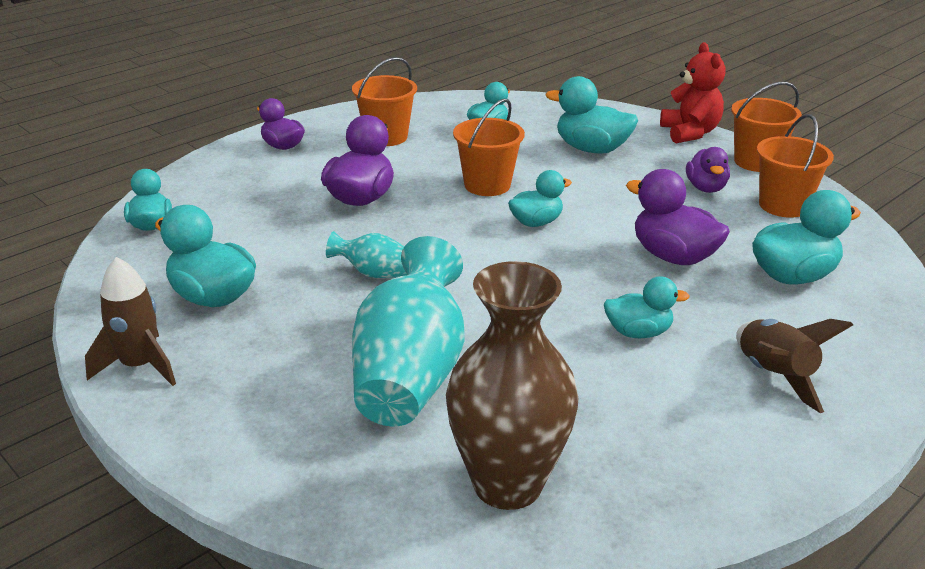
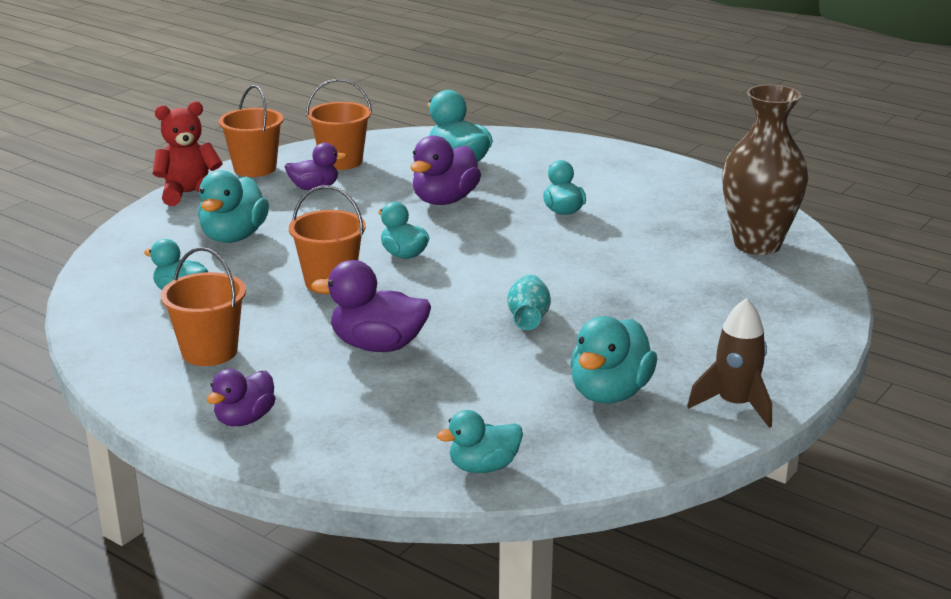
camera: 100 degrees left, 5 degrees down
(410, 375) = (667, 286): turquoise vase -> none
(774, 376) = (590, 172): brown rocket -> none

